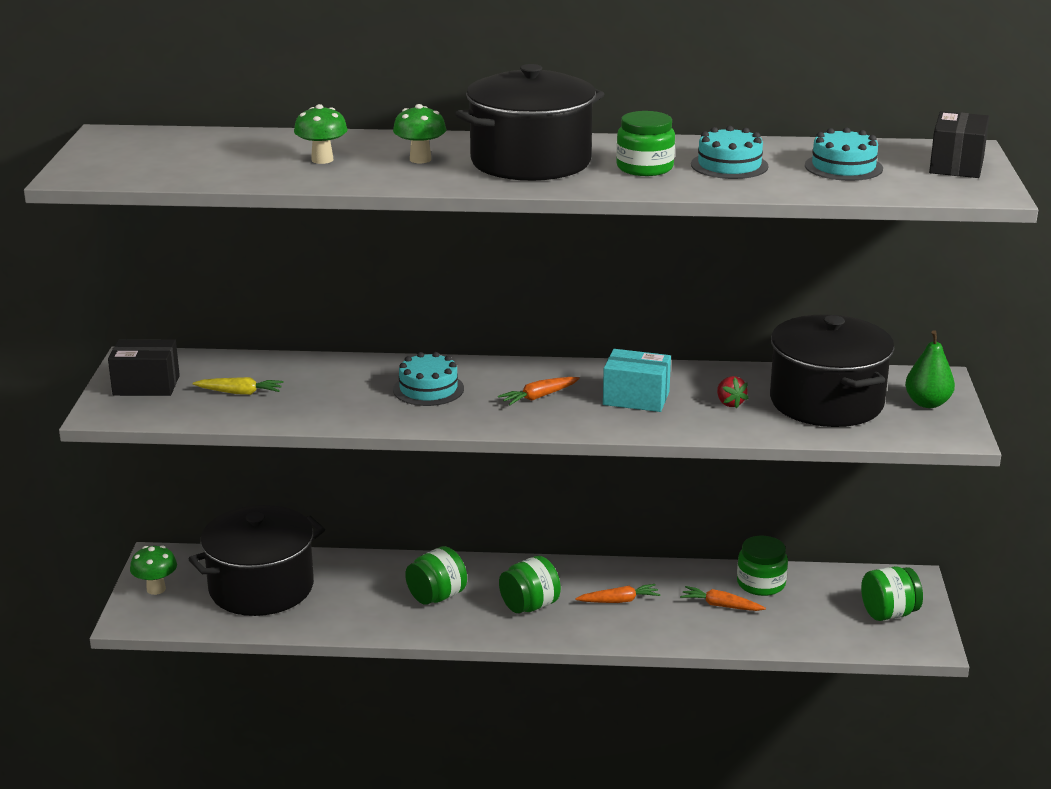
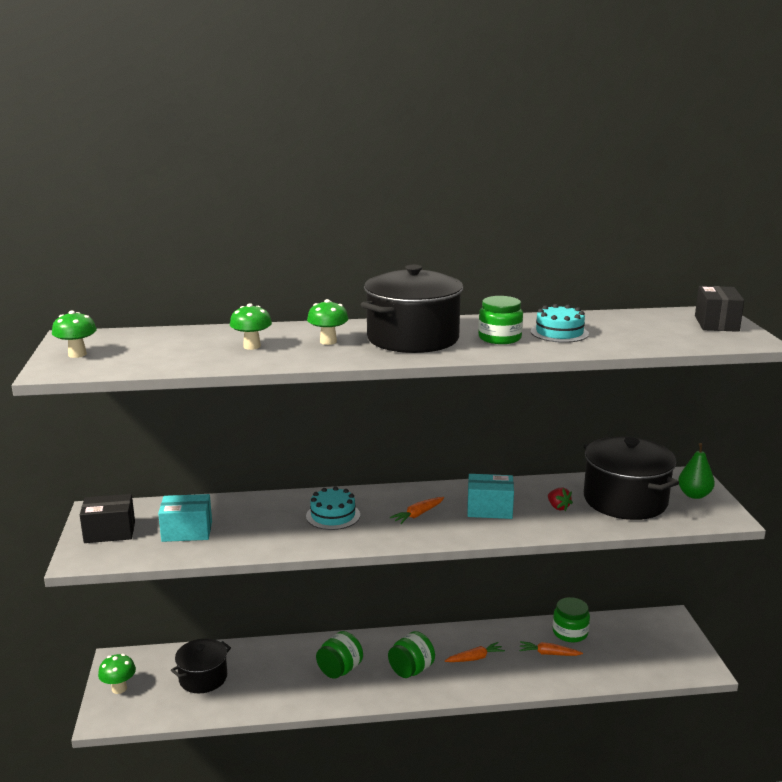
camera: 10 degrees left, 5 degrees down
(108, 157) = (77, 354): none -> green mushroom
(240, 392) = (187, 531): yellow carrot -> turquoise box
(261, 588) = (203, 678): black pot -> black pot, size x0.59
(843, 167) = (640, 329): turquoise cake -> none
(889, 613) = (666, 646): green jar -> none

